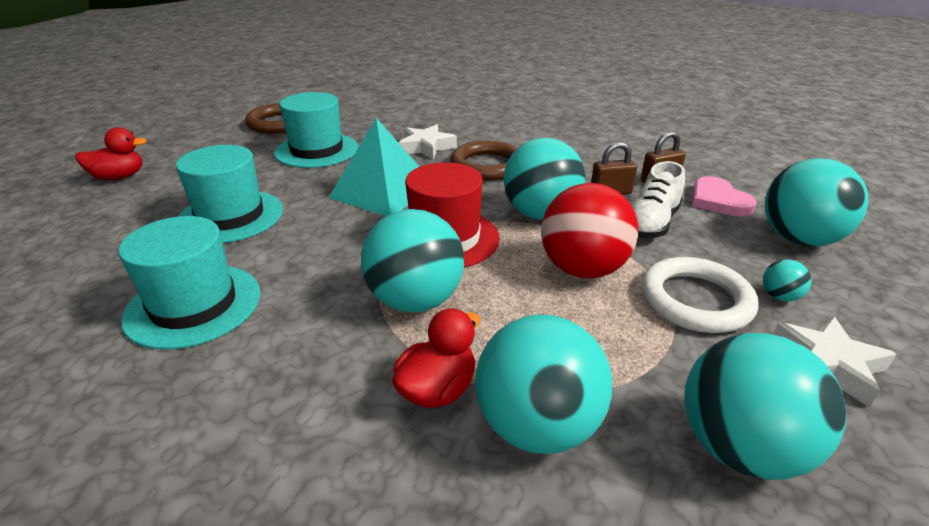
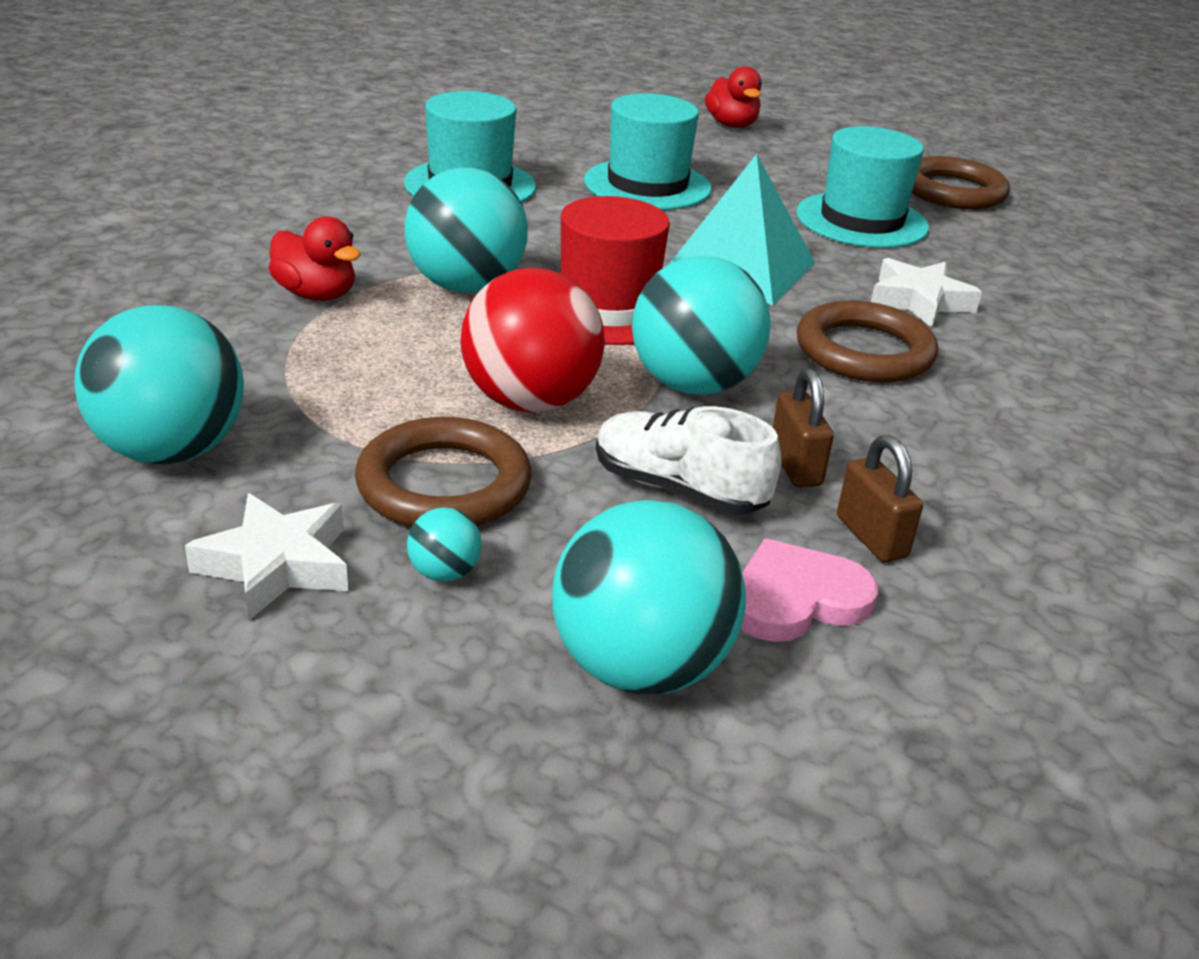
camera: 85 degrees right, 0 degrees up
(537, 426) = (249, 340): turquoise ball -> none
(695, 300) = (444, 484): white ring -> brown ring

